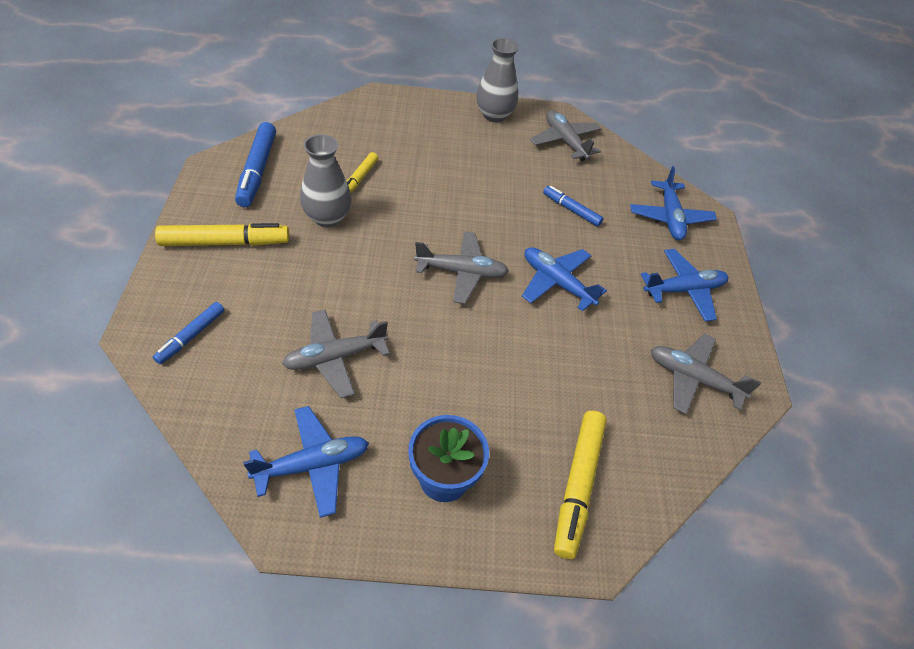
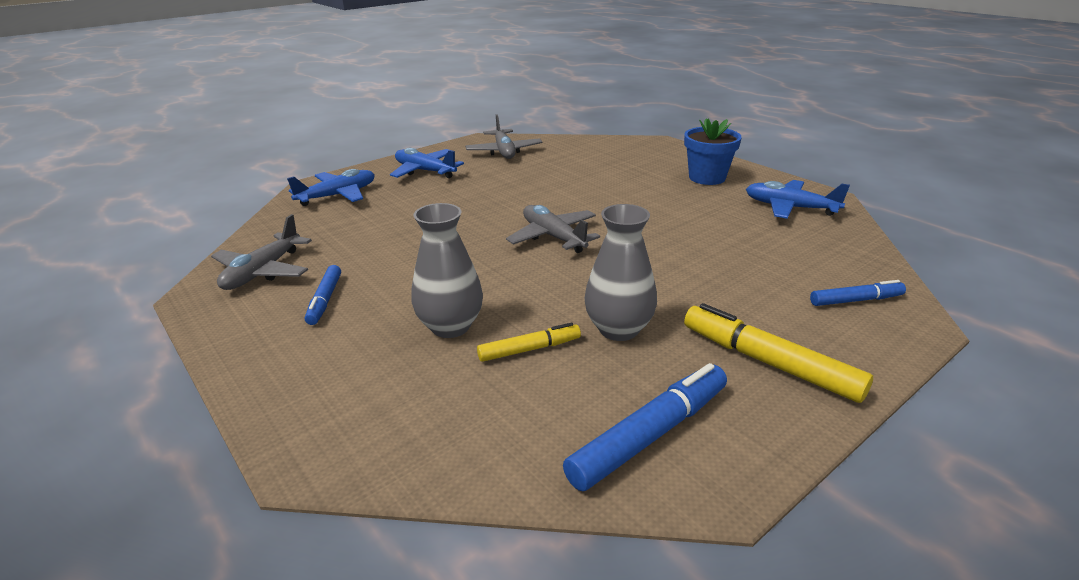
camera: 125 degrees left, 20 degrees down
(335, 358) = (725, 239): grey plane -> none
(494, 115) = (251, 334): grey vase -> grey vase (450, 326)
(557, 283) = (495, 204): blue plane -> none
(571, 210) = (389, 229): blue marker -> blue marker (325, 300)
(578, 485) = (634, 153): yellow marker -> none

